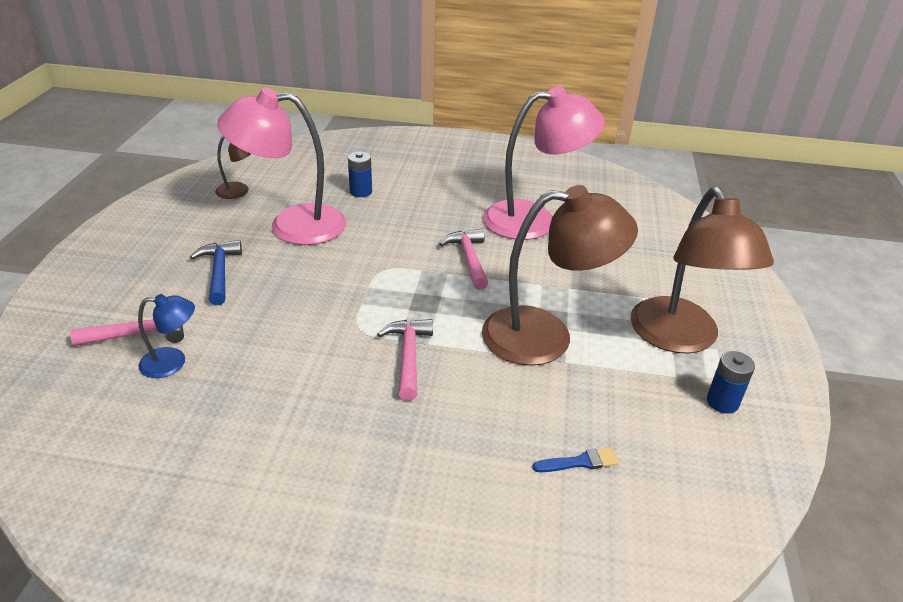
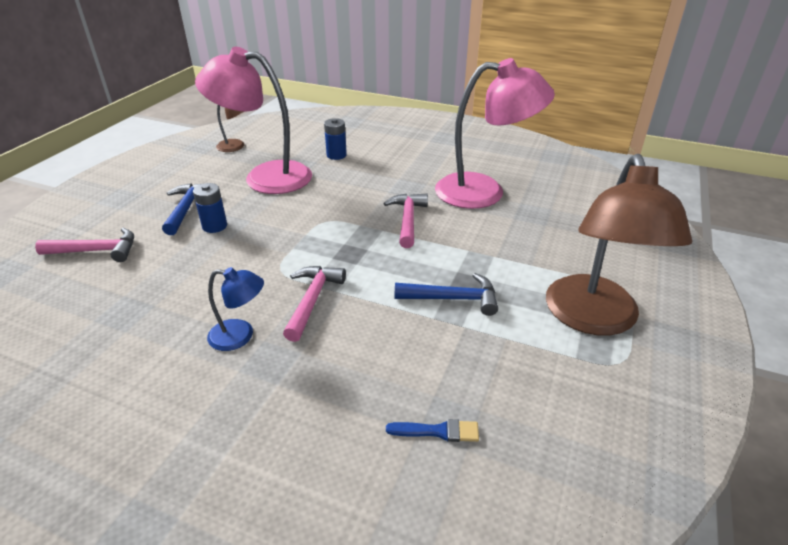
camera: 15 degrees right, 0 degrees up
(173, 362) = (108, 278): blue lamp -> blue lamp (240, 336)
(546, 336) = (452, 299): brown lamp -> blue hammer
(722, 402) = (620, 392): blue battery -> blue battery (214, 226)

